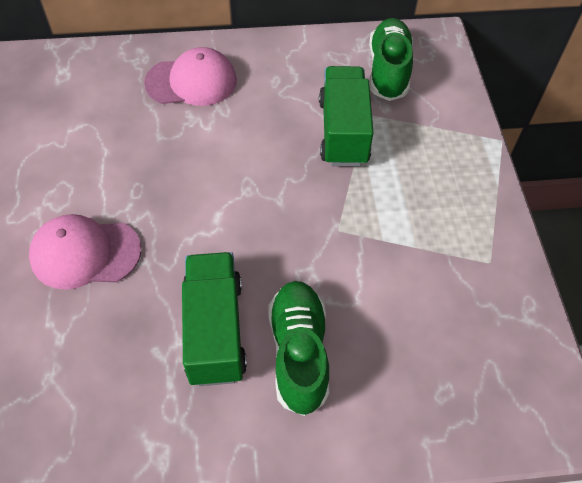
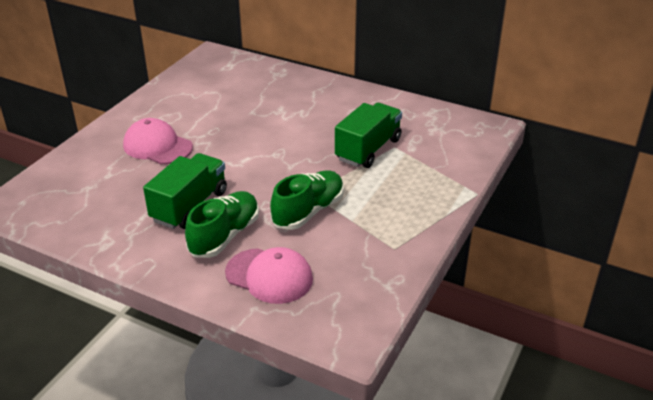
camera: 35 degrees right, 20 degrees down
(191, 82) = (298, 94): pink cap -> pink cap (269, 276)
(388, 71) = (435, 131): green shoe -> green shoe (308, 211)

